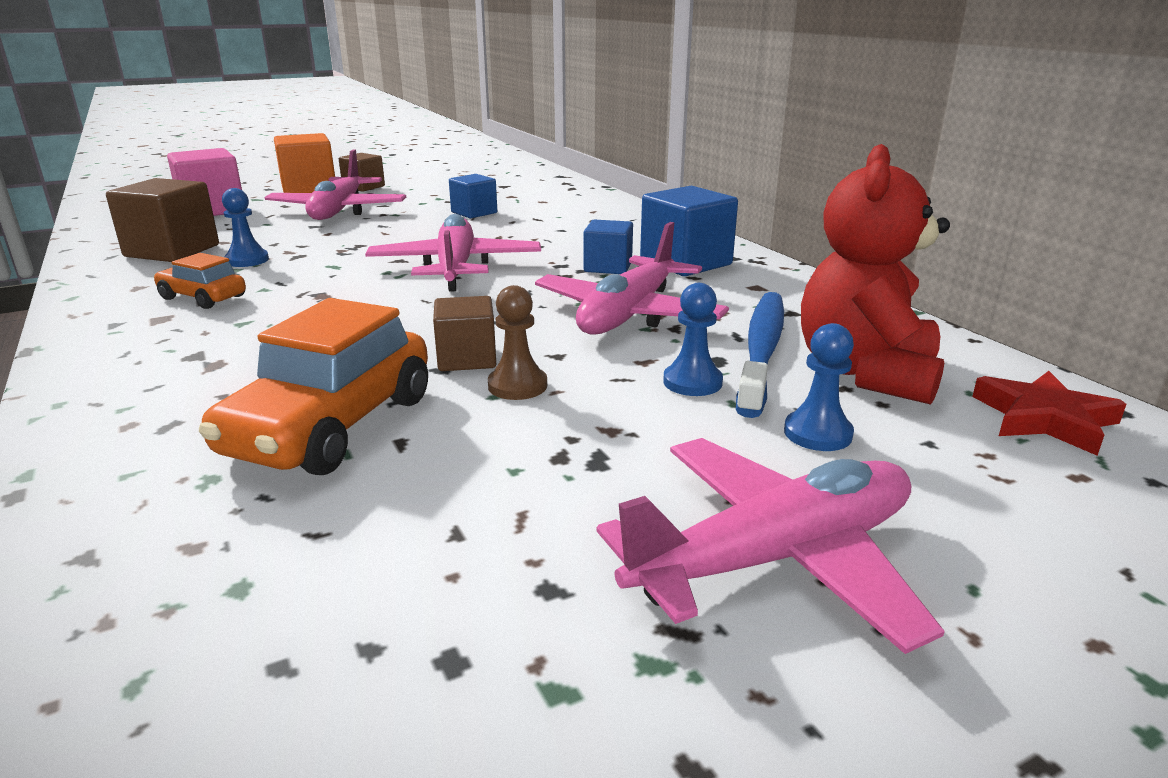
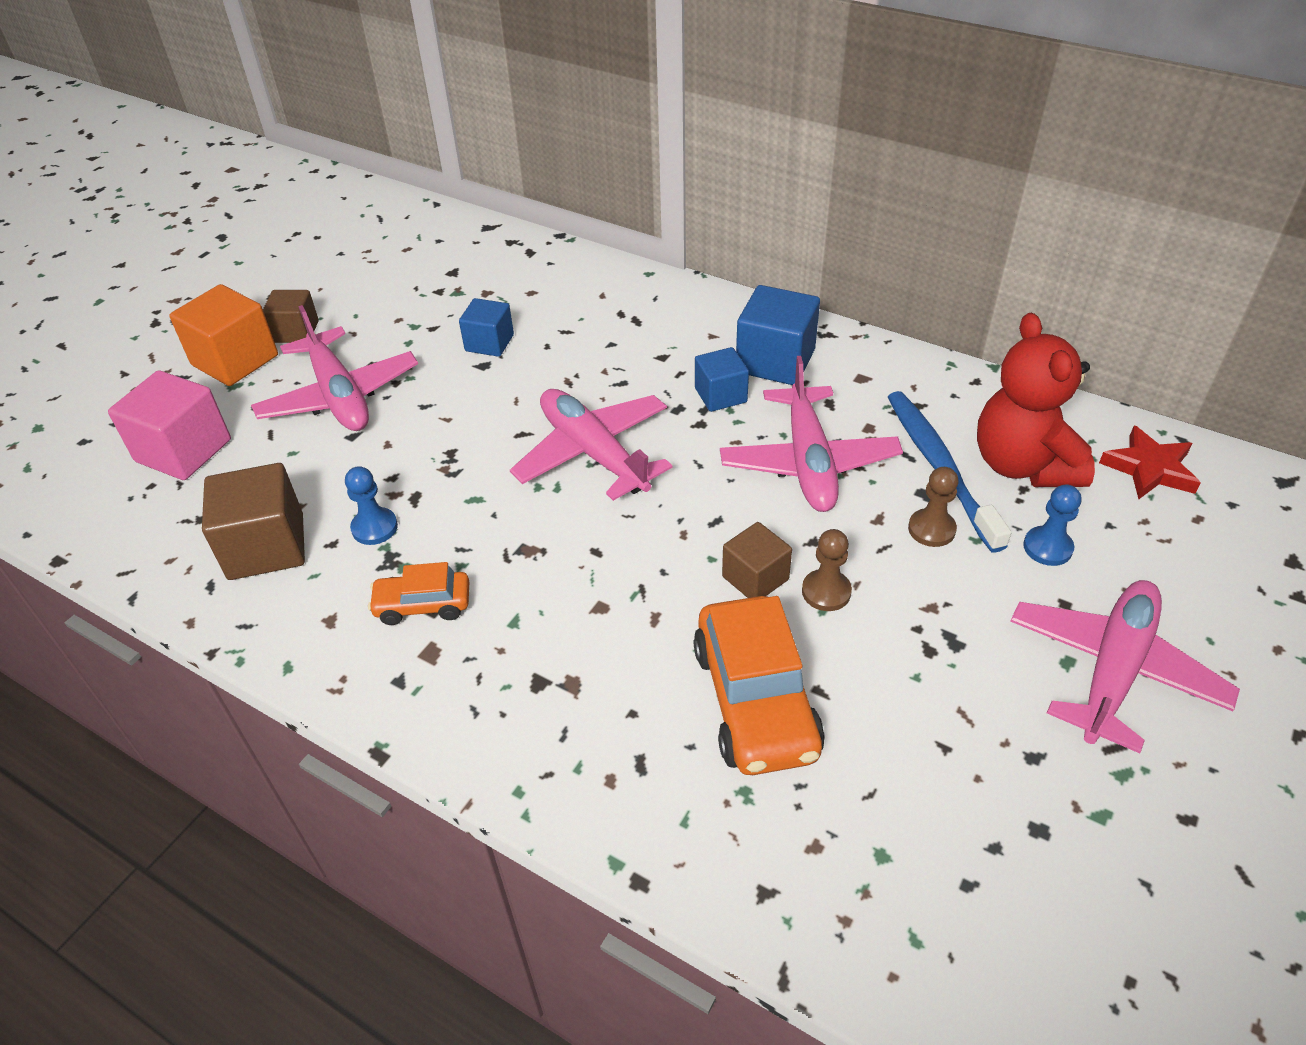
camera: 30 degrees left, 20 degrees up
(692, 382) = (931, 529): blue pawn -> brown pawn

